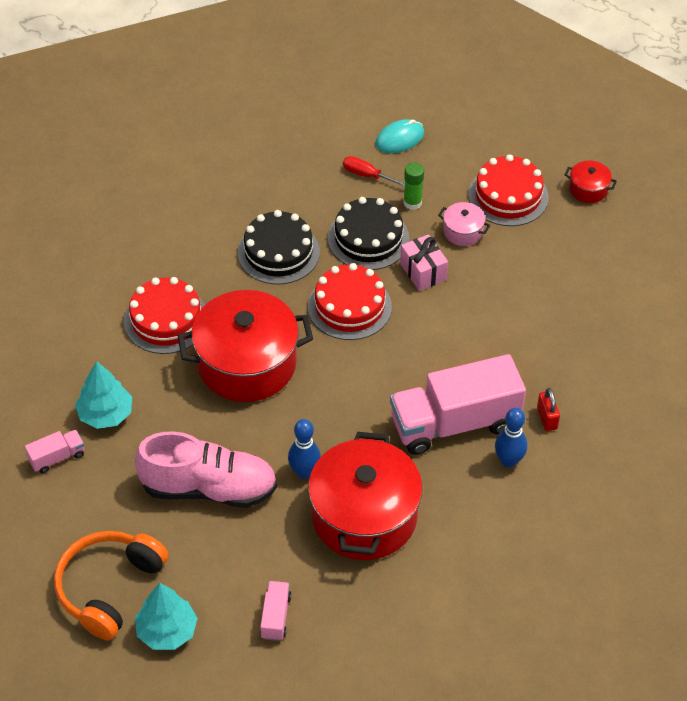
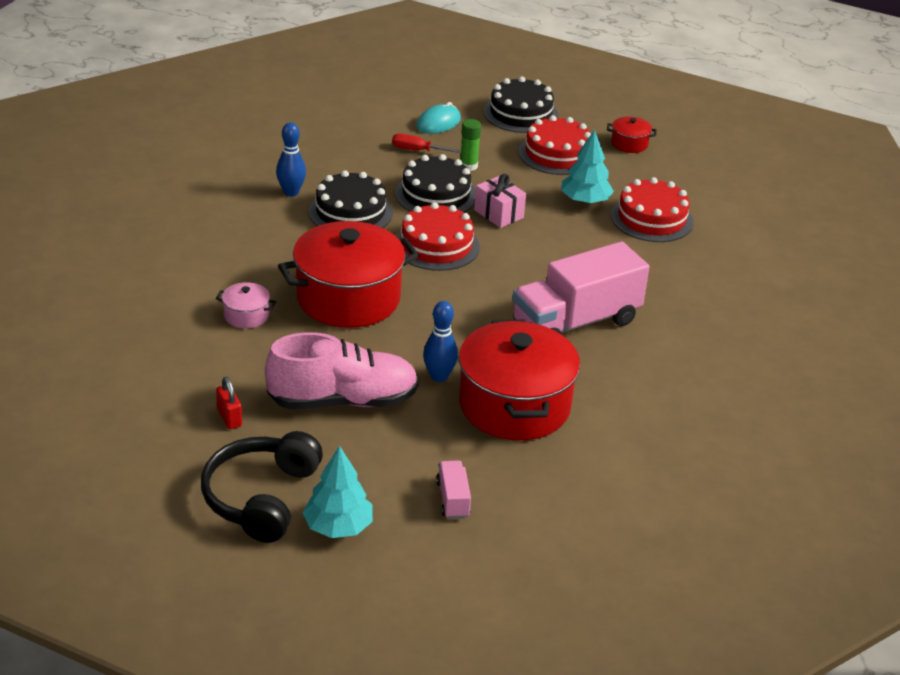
camera: 15 degrees left, 15 degrees down
(57, 457) = (169, 393): pink truck -> none
(105, 414) = (212, 352): turquoise tree -> turquoise tree (585, 201)
(109, 588) = (261, 497): orange headphones -> black headphones
(166, 320) = (252, 272): red cake -> red cake (652, 218)
(463, 232) = (525, 182): pink pot -> pink pot (246, 315)
(488, 134) = (521, 113): none -> black cake
(508, 460) = (641, 345): blue bowling pin -> blue bowling pin (291, 192)
(547, 418) = (664, 309): red padlock -> red padlock (229, 418)

